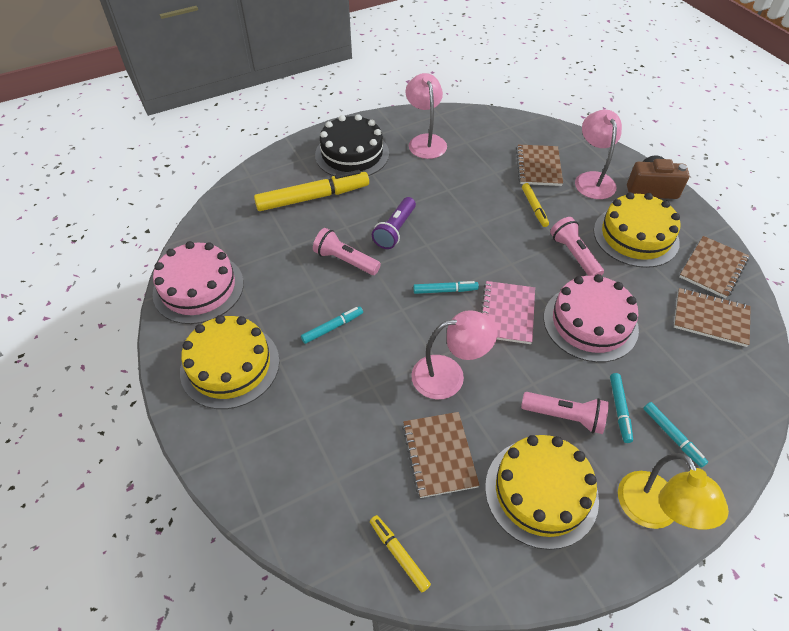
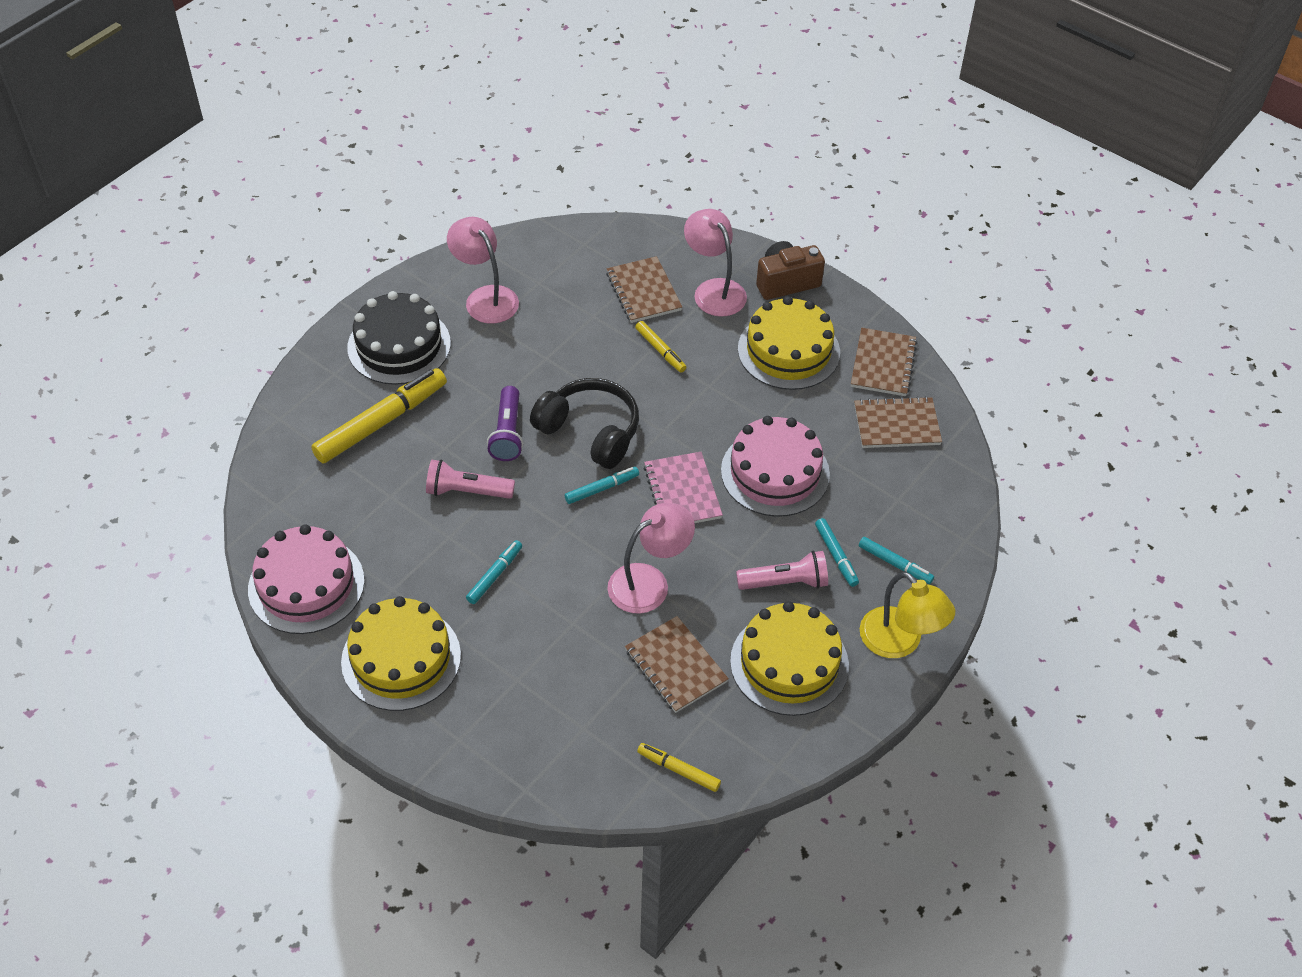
camera: 25 degrees left, 0 degrees up
(455, 247) = (590, 432): none -> black headphones
(574, 255) = (728, 397): pink flashlight -> none

